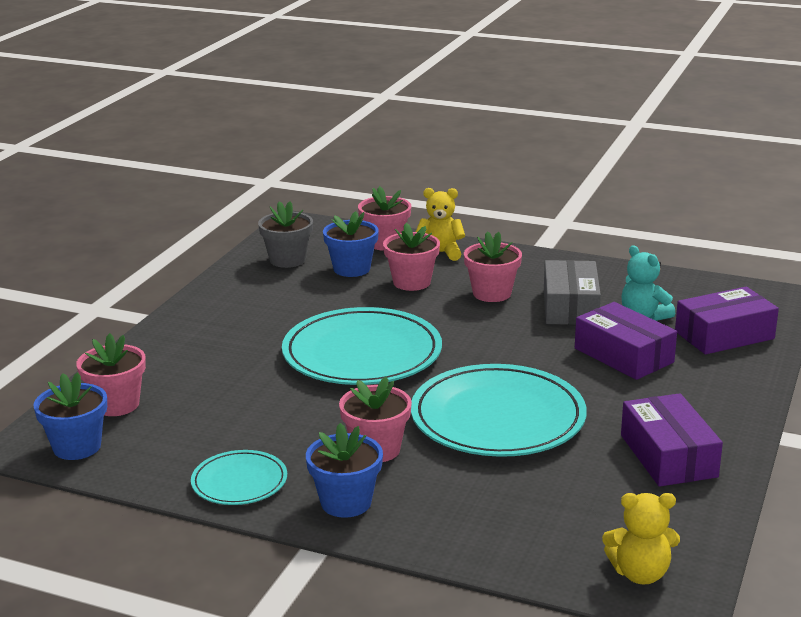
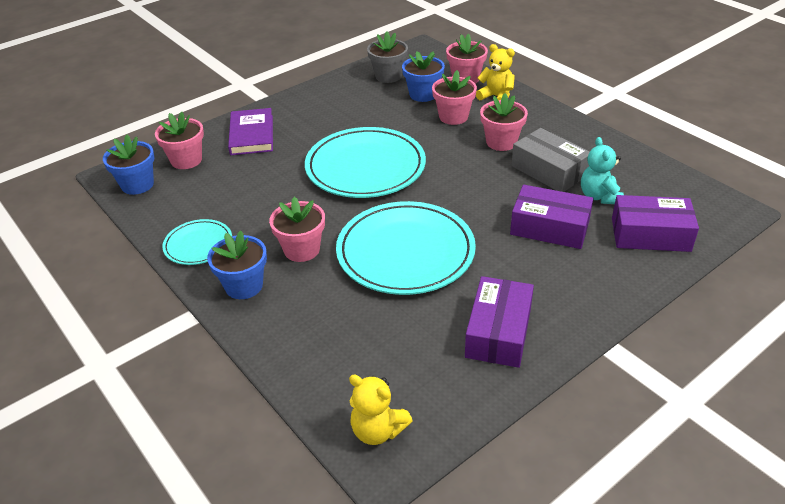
camera: 30 degrees right, 15 degrees up
(177, 357) = (252, 135): none -> purple book
(570, 307) = (549, 171): grey box -> grey box turned 75 degrees counterclockwise
(623, 355) = (549, 227): purple box -> purple box turned 60 degrees counterclockwise

